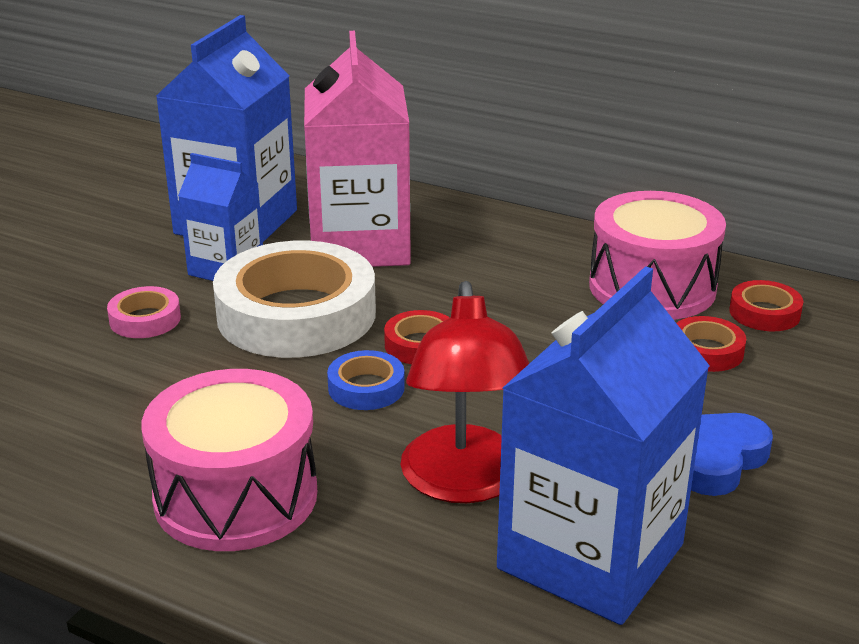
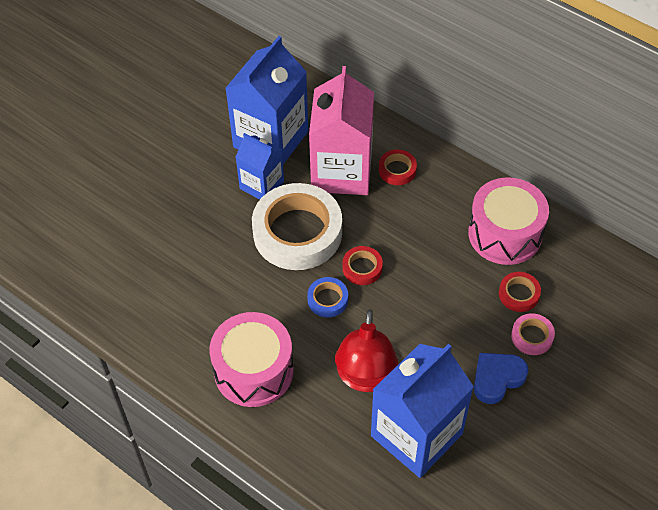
camera: 10 degrees right, 25 degrees up
(145, 319) = (214, 226): pink tape -> pink tape (532, 336)
(764, 313) = (563, 265): red tape -> red tape (397, 170)

